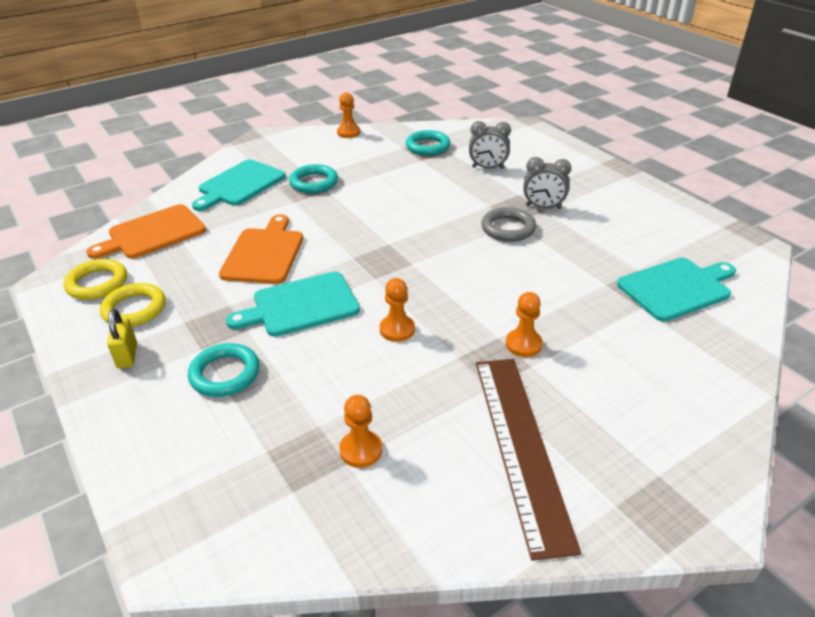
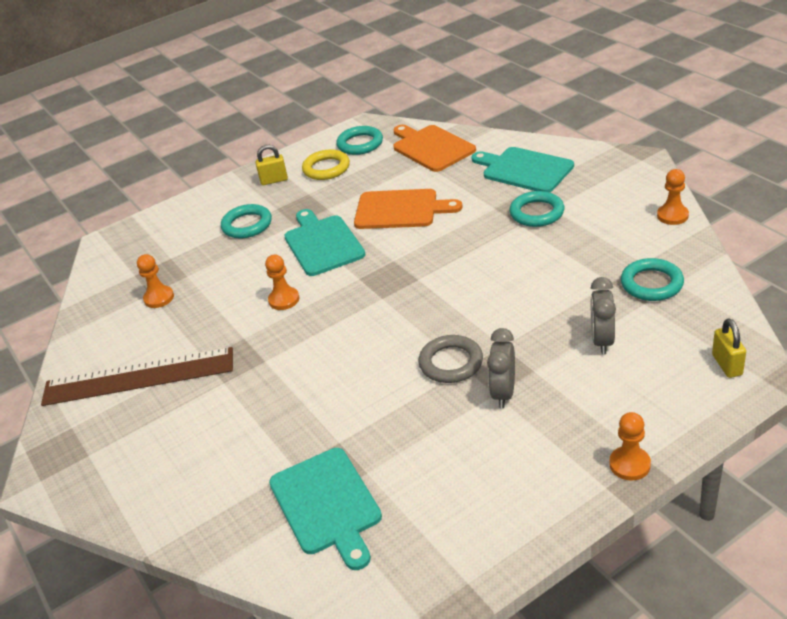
camera: 95 degrees right, 0 degrees up
(97, 283) = (360, 144): yellow ring -> turquoise ring
(515, 132) = (727, 365): none -> yellow padlock
(523, 344) = (252, 377): orange pawn -> orange pawn (629, 464)

